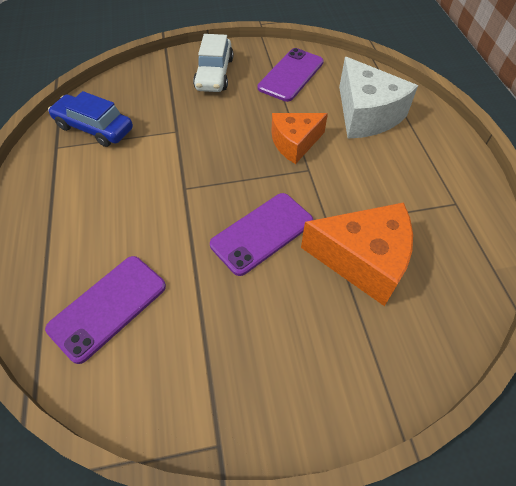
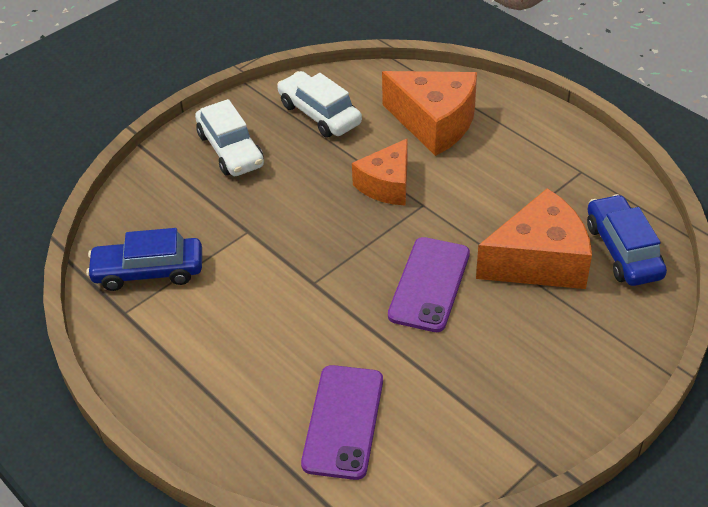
camera: 30 degrees left, 10 degrees down
(291, 75) = (319, 114): purple phone -> white car
(366, 115) = (434, 123): white cheese -> orange cheese
(443, 289) = (623, 250): none -> blue car

